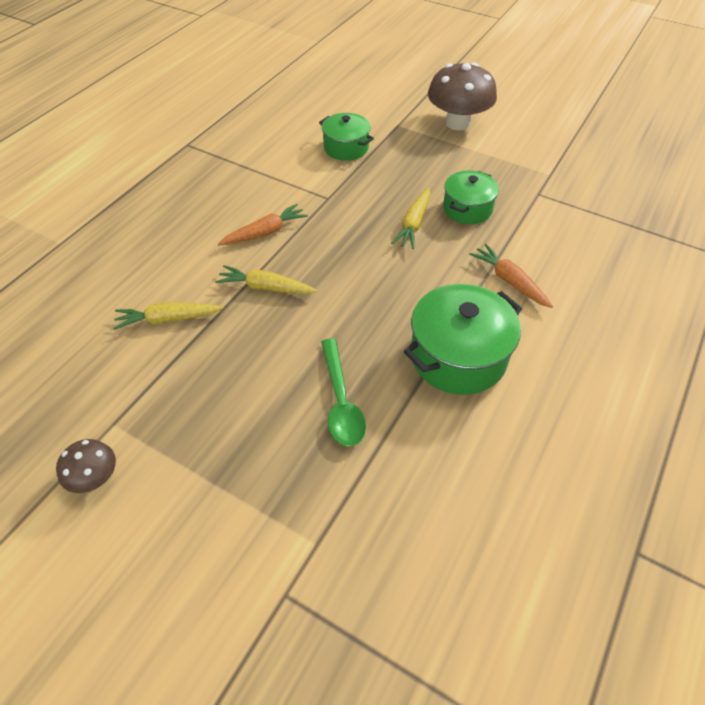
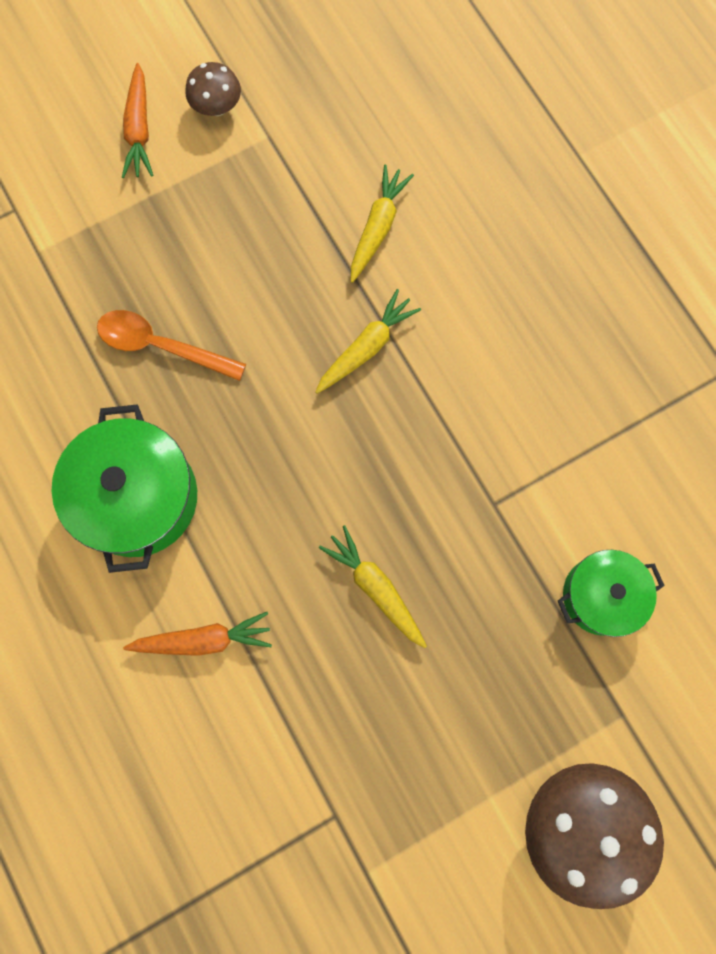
camera: 120 degrees right, 25 degrees up
(265, 232) = (466, 390): orange carrot -> orange carrot (139, 130)
(341, 401) = (161, 346): green spoon -> orange spoon
(467, 209) = (363, 684): green pot -> none

